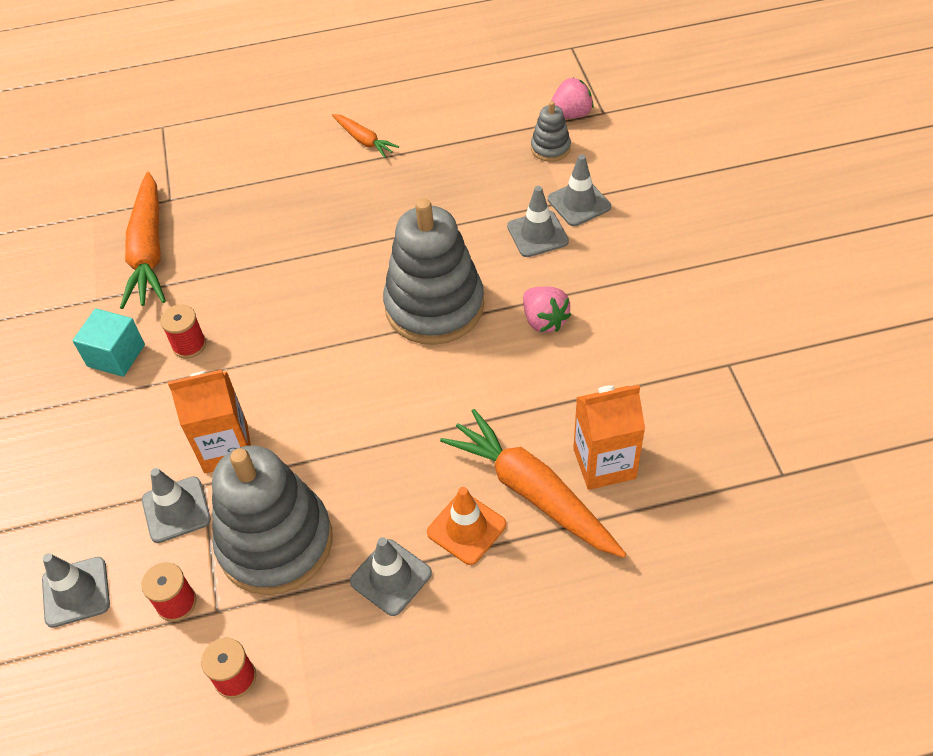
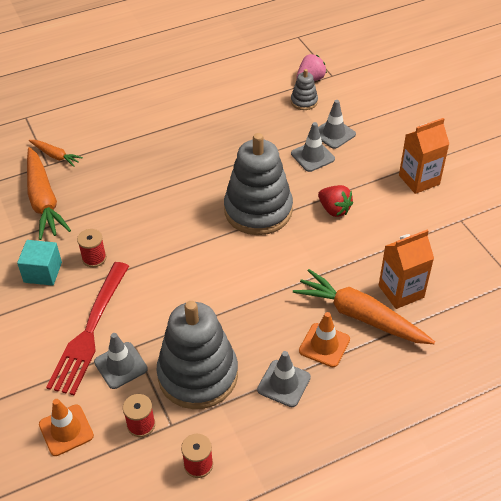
camera: 15 degrees left, 5 degrees down
(76, 592) = (66, 430): grey traffic cone -> orange traffic cone
(151, 451) = (90, 331): none -> red fork
(226, 448) = (143, 320): orange carton -> orange carton (419, 180)
(364, 140) = (175, 110): orange carrot -> orange carrot (55, 156)
(544, 320) = (334, 209): pink strawberry -> red strawberry

